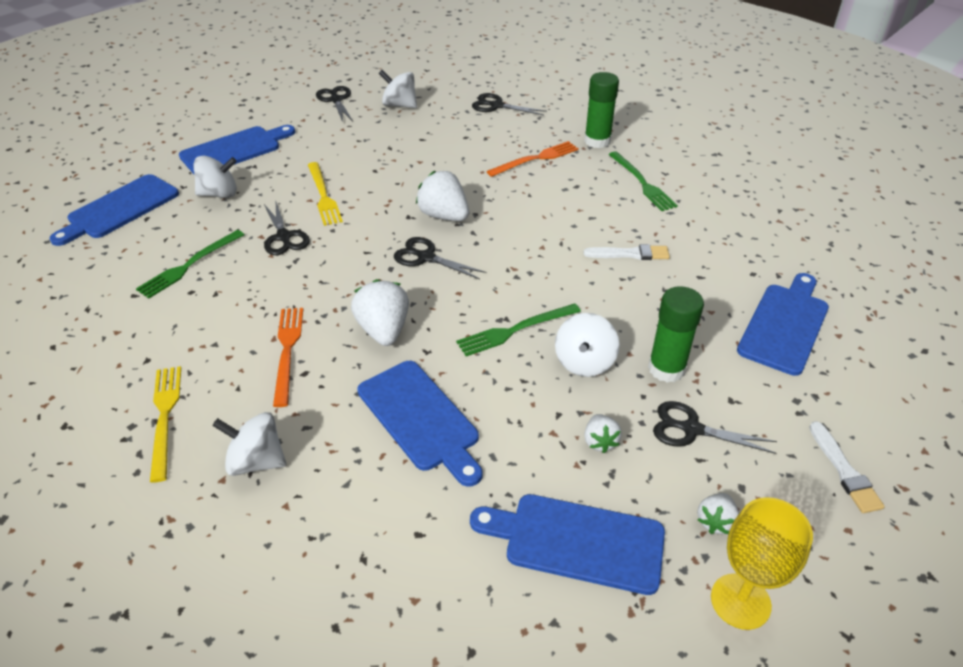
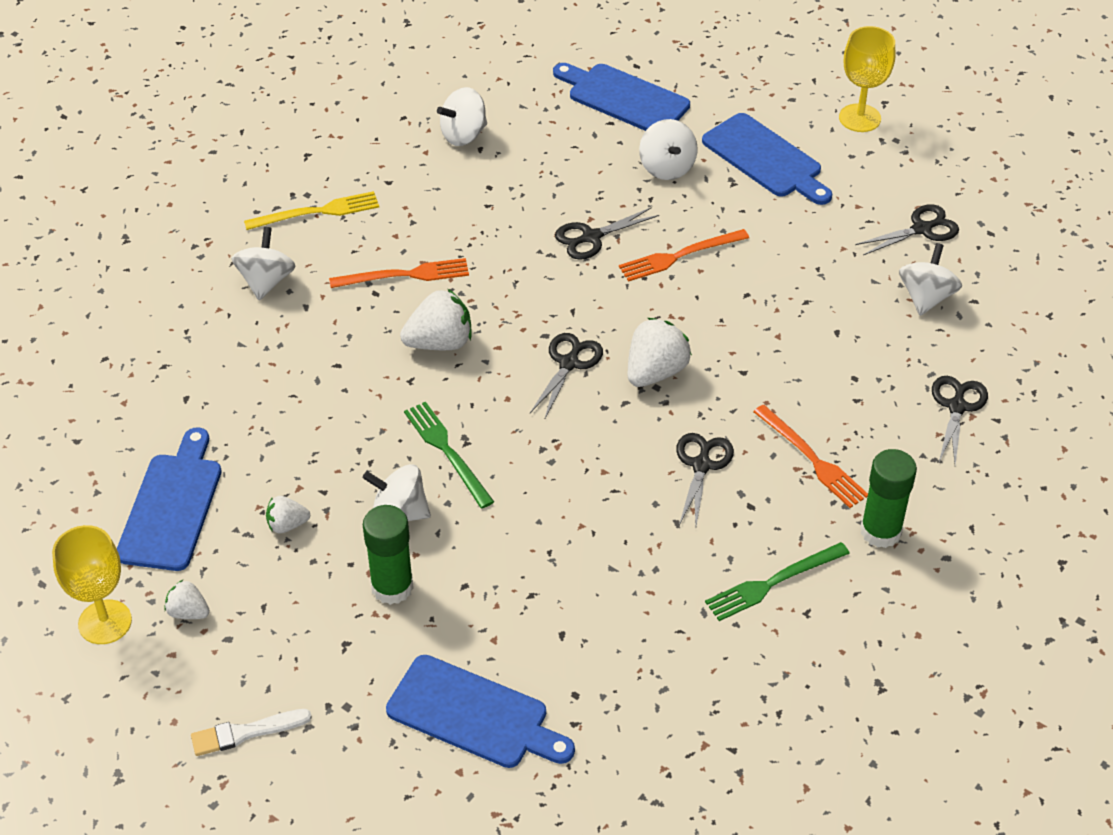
camera: 85 degrees right, 5 degrees up
(107, 305) = (463, 135): none -> white spinning top
(189, 265) = (531, 175): green fork -> none
(213, 110) = (859, 118): none -> yellow goblet
(323, 196) = (679, 256): yellow fork -> orange fork
(420, 419) = (316, 385): blue cutting board -> none
(630, 254) = (600, 561): white brush -> none
(691, 429) = (303, 603): black scissors -> black scissors (701, 465)

